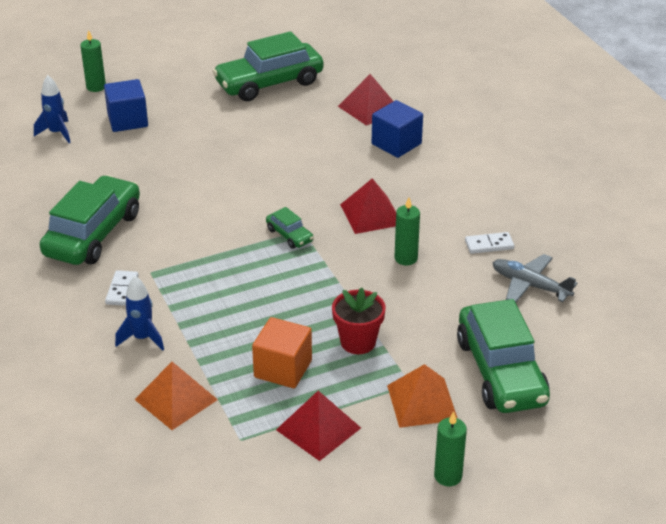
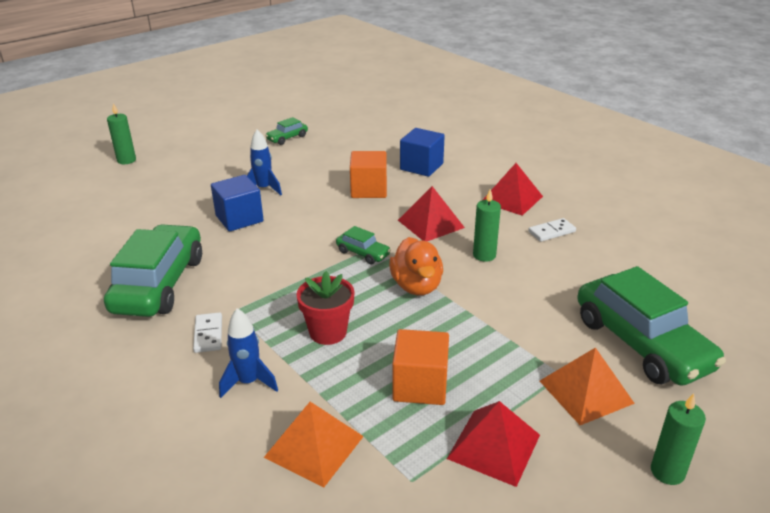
camera: 15 degrees left, 5 degrees down
(57, 133) = (96, 201): blue rocket -> blue rocket (264, 189)
(127, 120) = (165, 182): blue cube -> blue cube (239, 218)
(269, 83) = (287, 138): green car -> green car, size x0.45
(324, 278) = (416, 286): none -> orange duck
(327, 164) = (369, 190): none -> orange cube
(358, 342) = (483, 341): red flower pot -> red flower pot (328, 332)
(369, 108) = (383, 144): red pyramid -> red pyramid (512, 199)
(530, 285) = (611, 259): grey plane -> none

